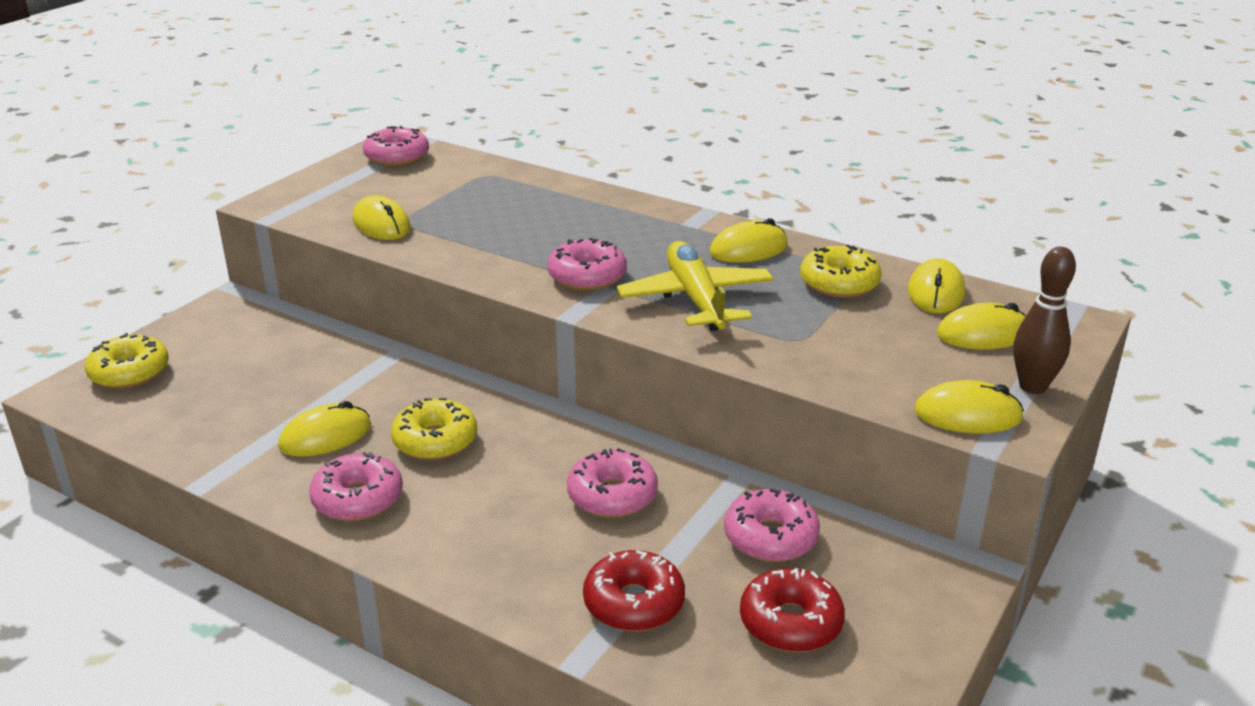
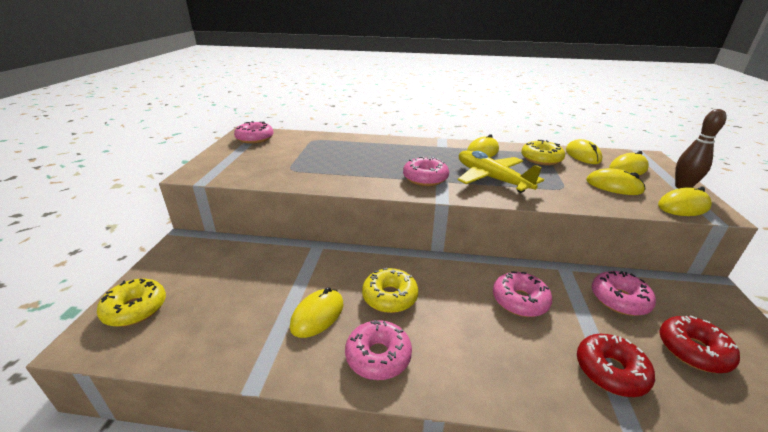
camera: 25 degrees left, 0 degrees up
(381, 224) = (279, 172): yellow mouse -> yellow mouse (614, 186)

